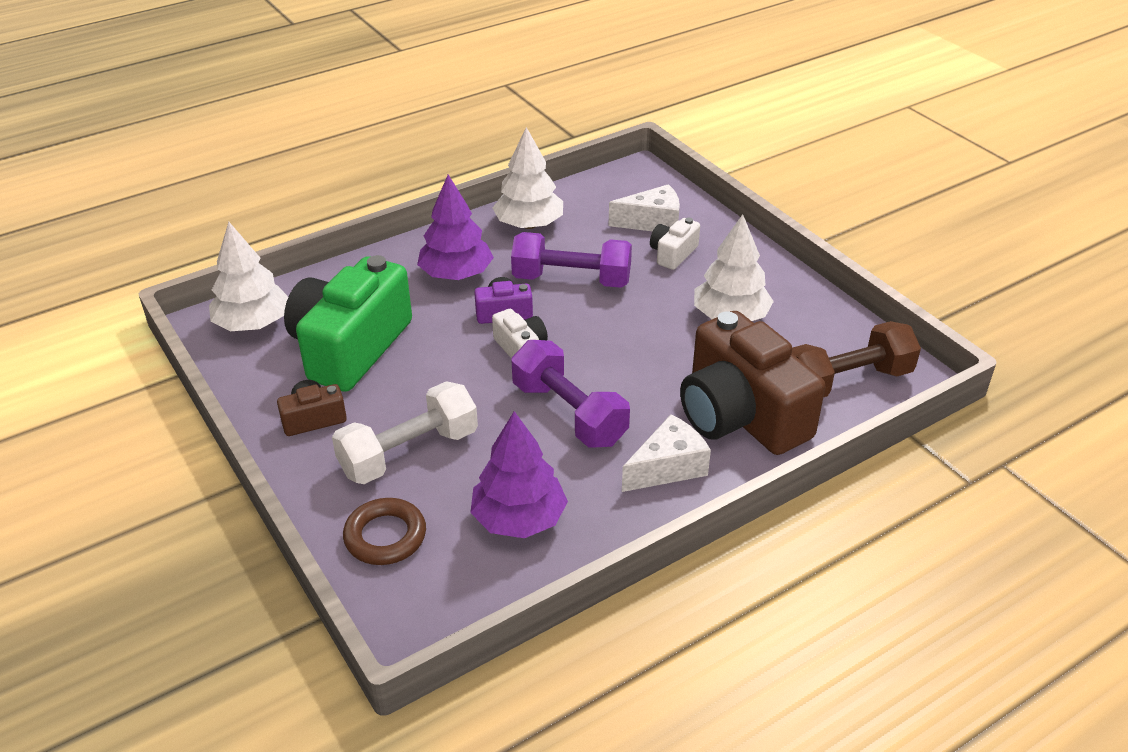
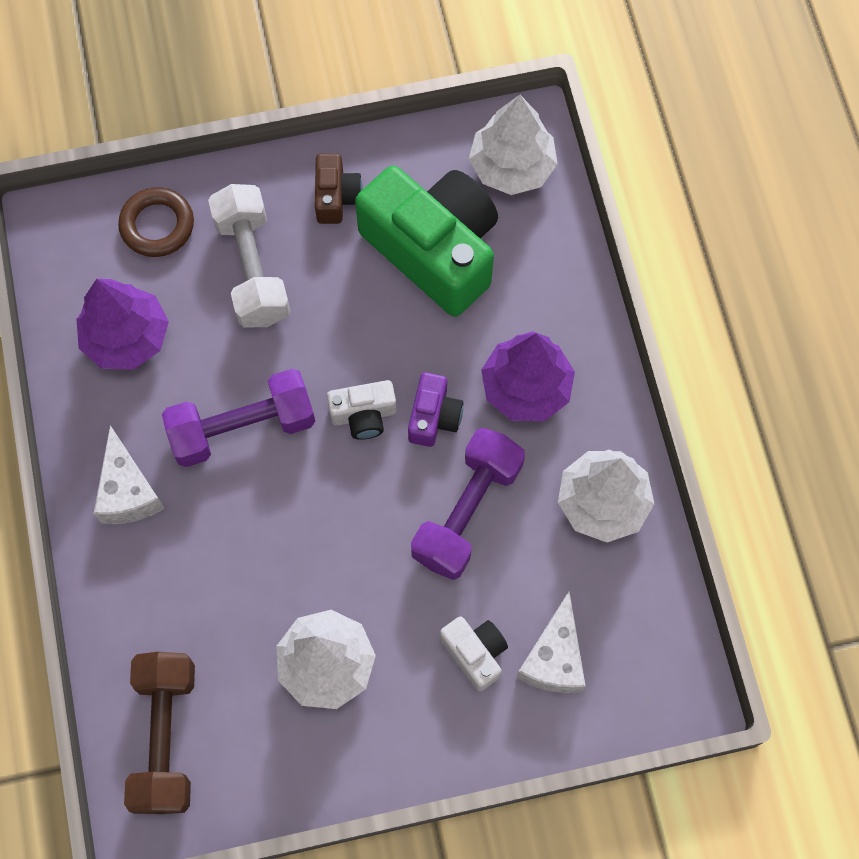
camera: 110 degrees right, 30 degrees up
(740, 415) = (166, 595): brown camera -> none

